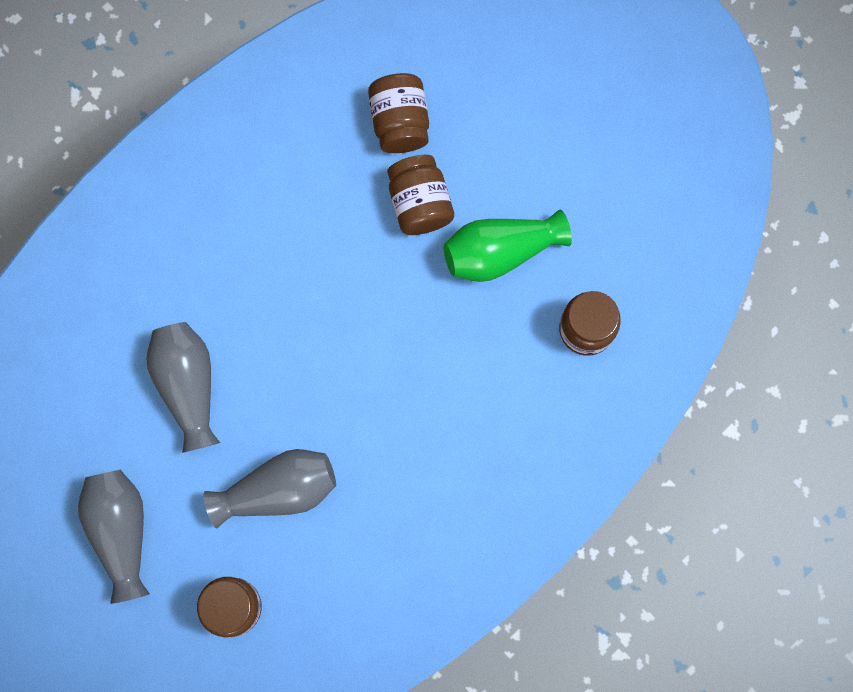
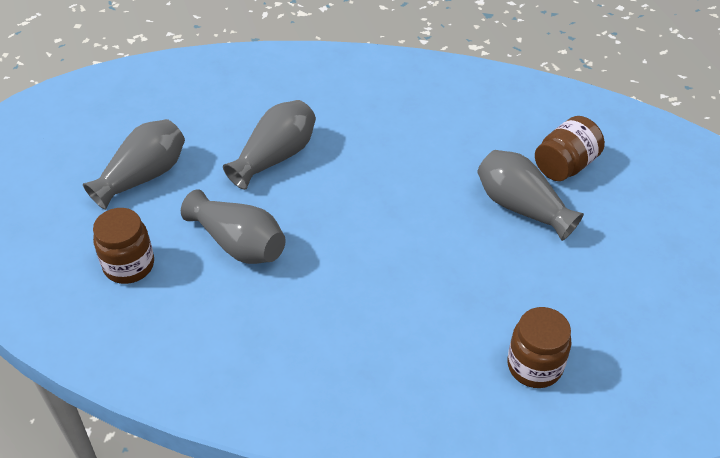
camera: 55 degrees right, 30 degrees down
(419, 203) = (522, 207): brown jar -> grey vase
(500, 251) = (537, 274): green vase -> none

